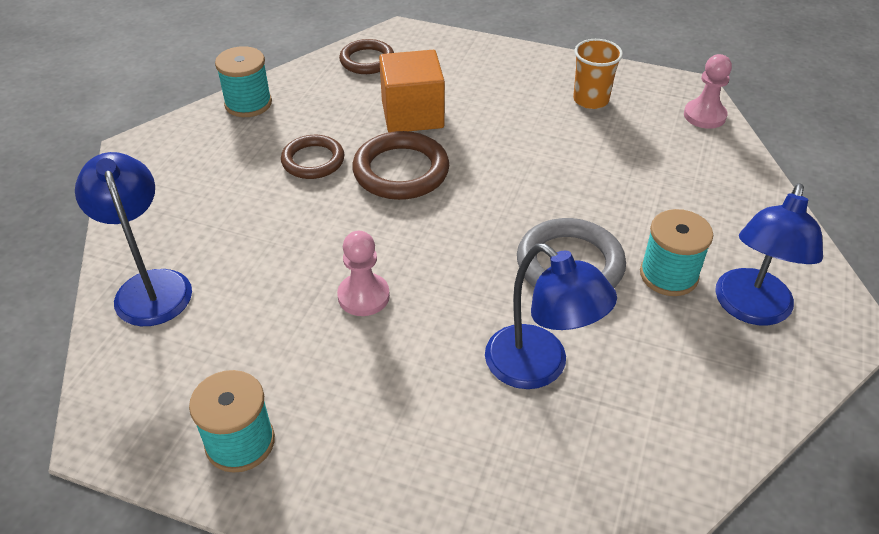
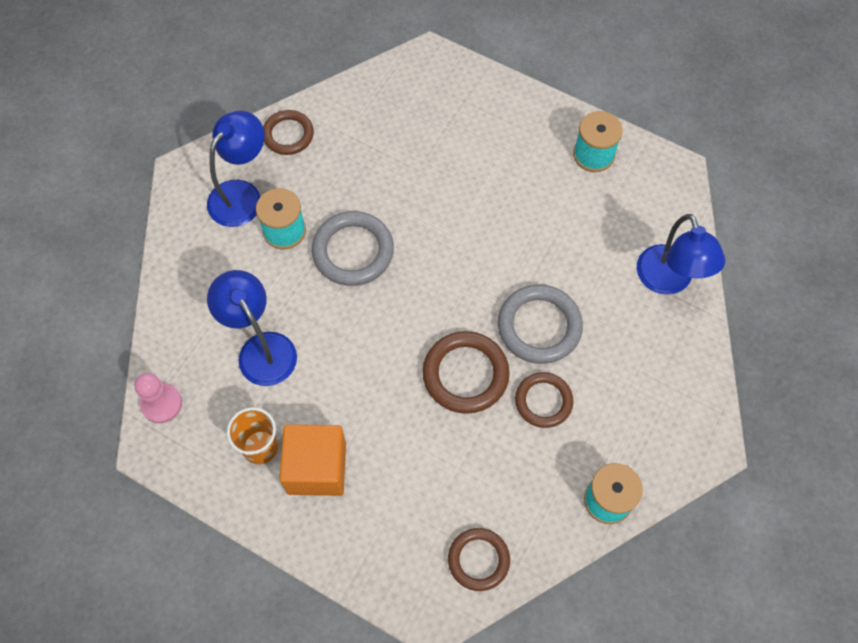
camera: 170 degrees left, 20 degrees up
(320, 220) = (539, 326): none -> grey ring
(363, 296) = (510, 247): pink pawn -> none
(412, 114) = (443, 453): orange cube -> orange cube (317, 468)
(539, 368) = (401, 174): blue lamp -> blue lamp (261, 348)
(736, 401) = (288, 135): none -> brown ring

